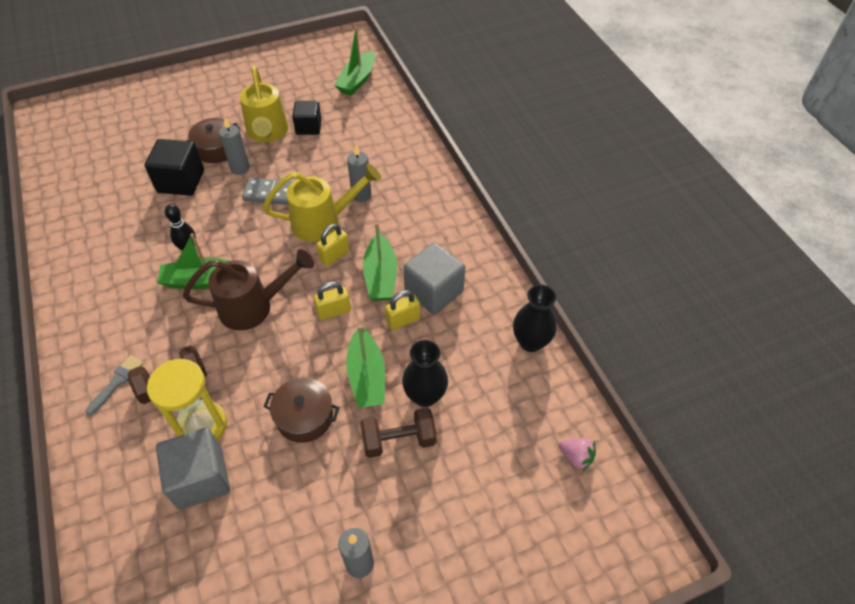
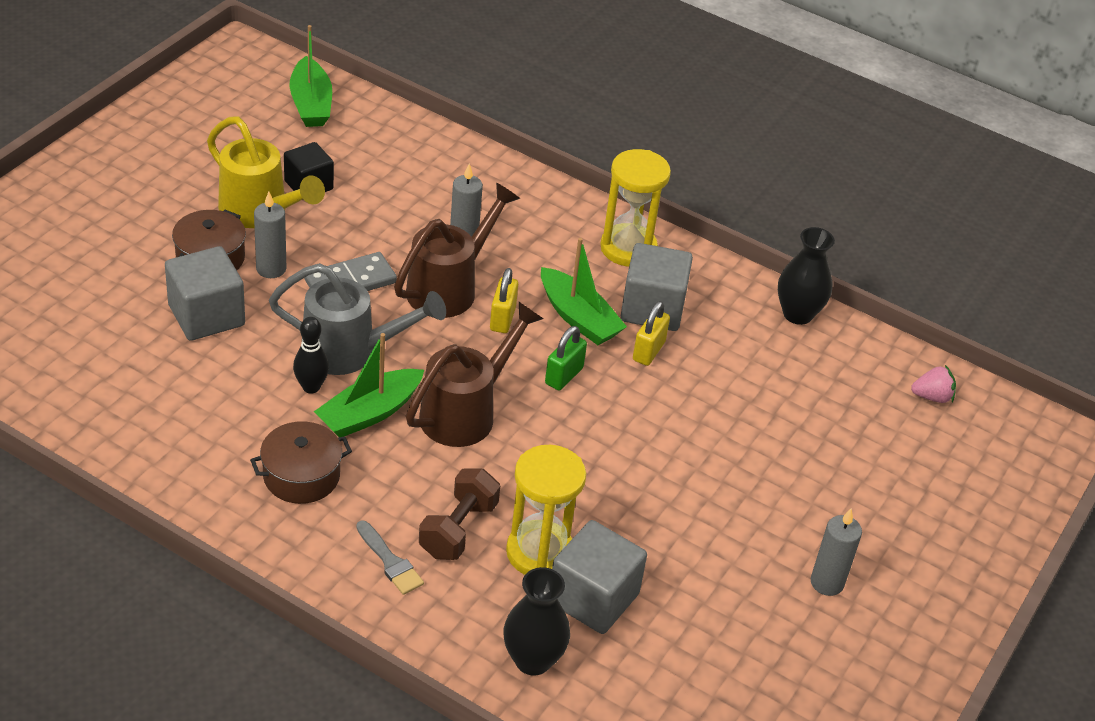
camera: 40 degrees left, 10 degrees down
(117, 382) = (390, 561): grey brush -> grey brush turned 150 degrees clockwise
(181, 181) = (206, 315): black cube -> grey cube
(230, 237) = (350, 351): none -> grey watering can
(304, 417) = (641, 490): brown pot -> brown pot (301, 476)
(323, 222) = (449, 288): yellow watering can -> brown watering can
(334, 311) = (564, 376): yellow padlock -> green padlock
(367, 376) = (666, 422): green boat -> none
(399, 440) = (758, 463): brown dumbbell -> none
(425, 396) = (743, 411): black vase -> black vase (533, 660)
(457, 243) = (628, 248): none -> yellow hourglass

